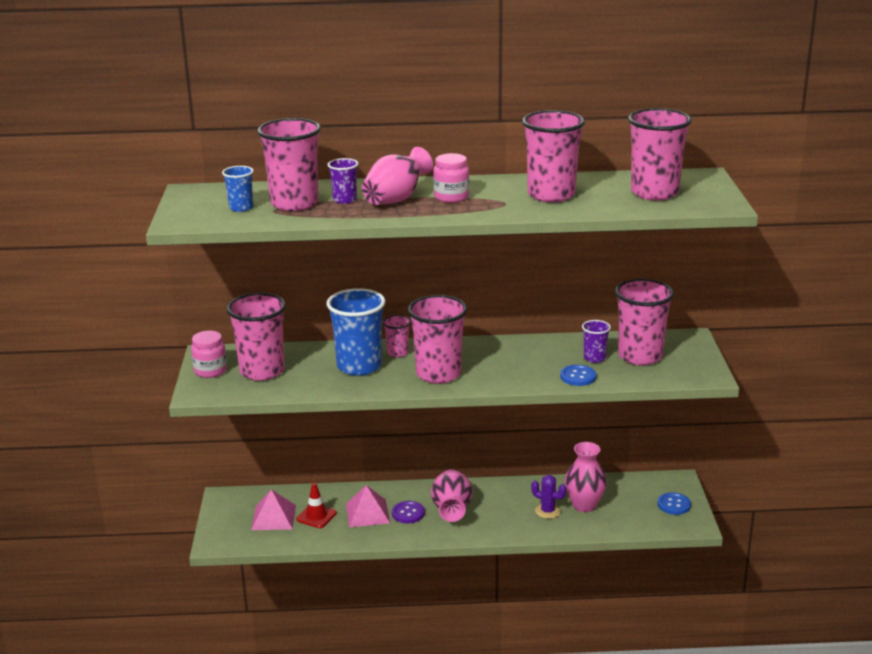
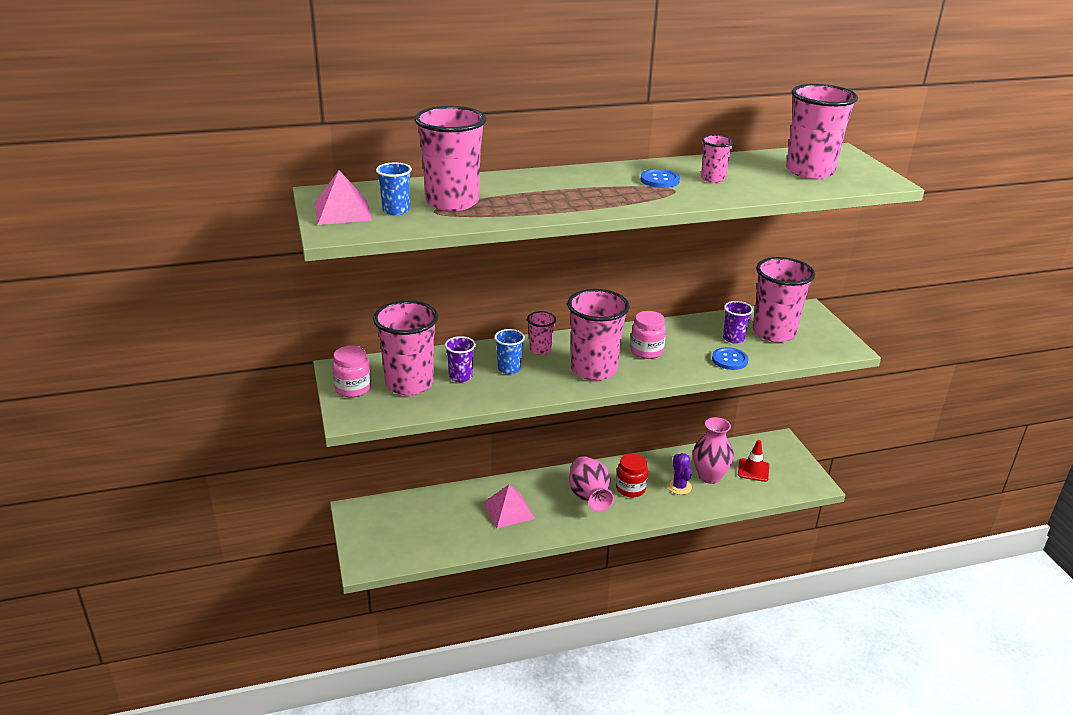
camera: 15 degrees left, 5 degrees up
(274, 517) = (415, 527): pink pyramid -> pink pyramid (342, 212)
(316, 516) = (458, 520): red traffic cone -> red traffic cone (753, 470)
(344, 200) = (505, 195): purple cup -> purple cup (460, 377)
(359, 366) = (509, 369): blue cup -> blue cup, size x0.50
(396, 199) = (559, 192): pink vase -> none
(408, 513) = (548, 506): purple button -> none
(451, 197) = (615, 186): pink jar -> pink jar (646, 351)
(497, 507) = (630, 489): none -> red jar
(547, 511) = (679, 487): purple cactus -> purple cactus turned 60 degrees clockwise
(551, 195) = (713, 178): pink cup -> pink cup, size x0.50
(674, 505) = (788, 466): blue button -> blue button (659, 180)

